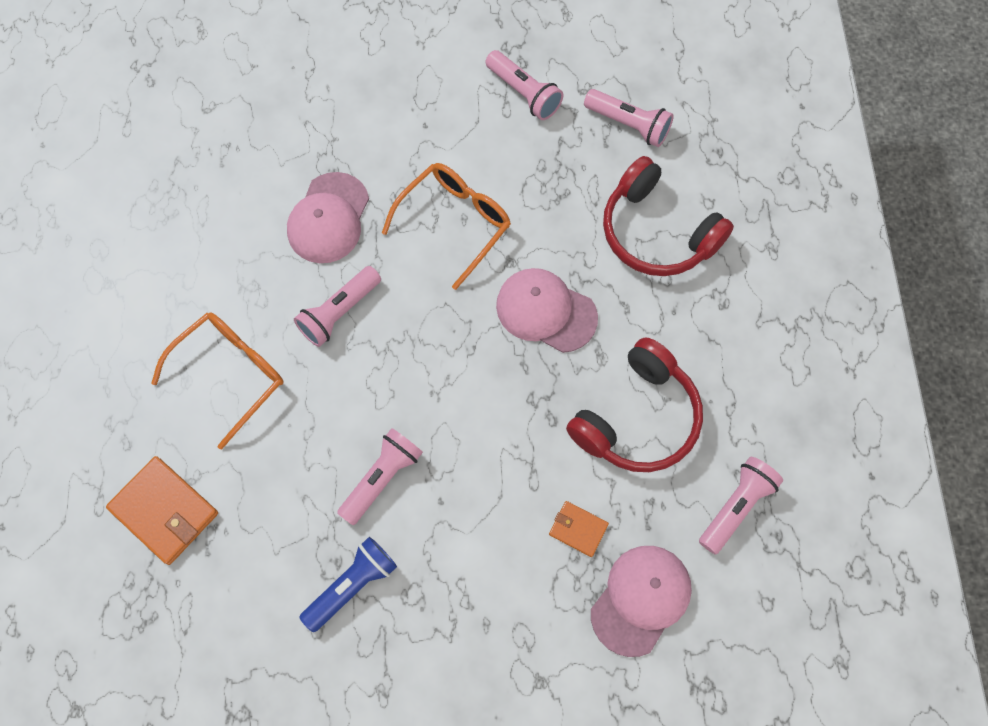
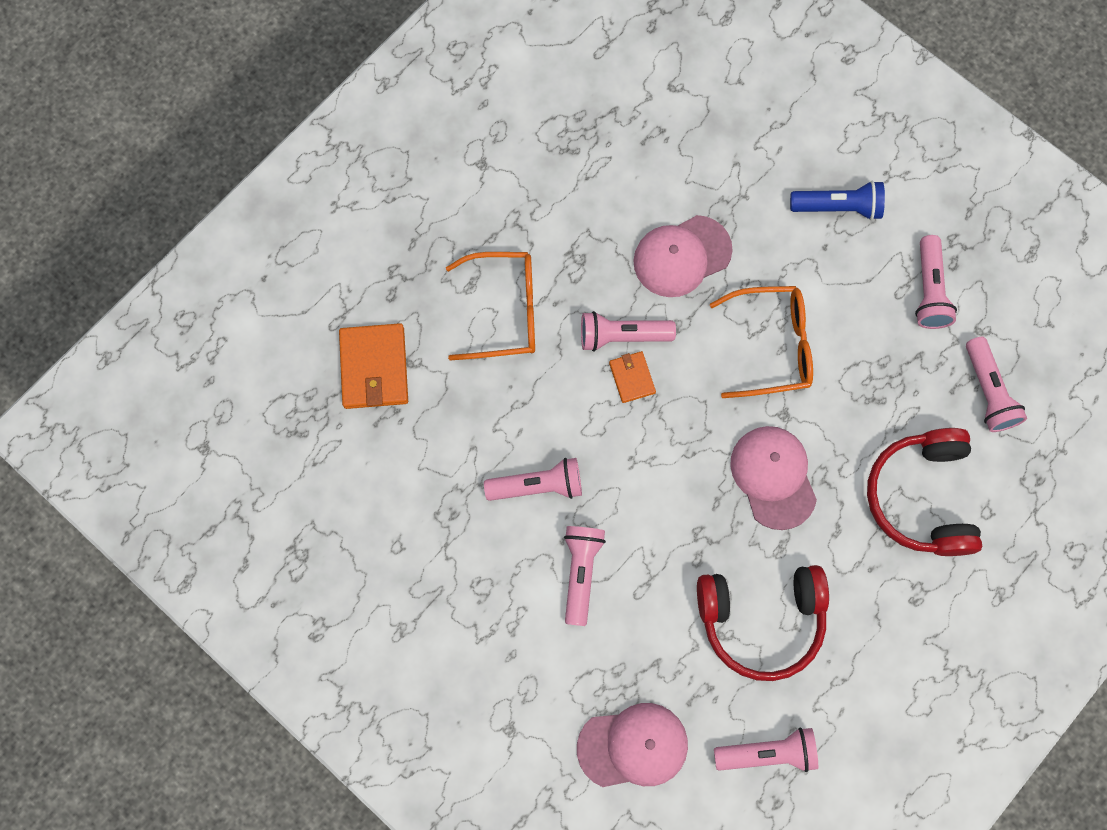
camera: 45 degrees right, 5 degrees up
(352, 585) = (448, 540): blue flashlight -> blue flashlight (838, 207)
(476, 510) = (580, 572): none -> pink flashlight
(578, 529) = (638, 655): orange wallet -> orange wallet (632, 377)

